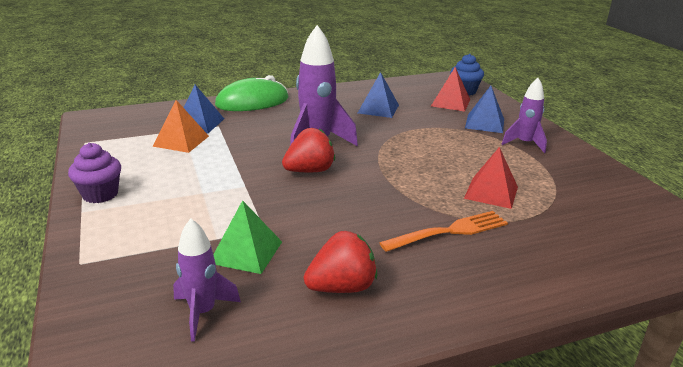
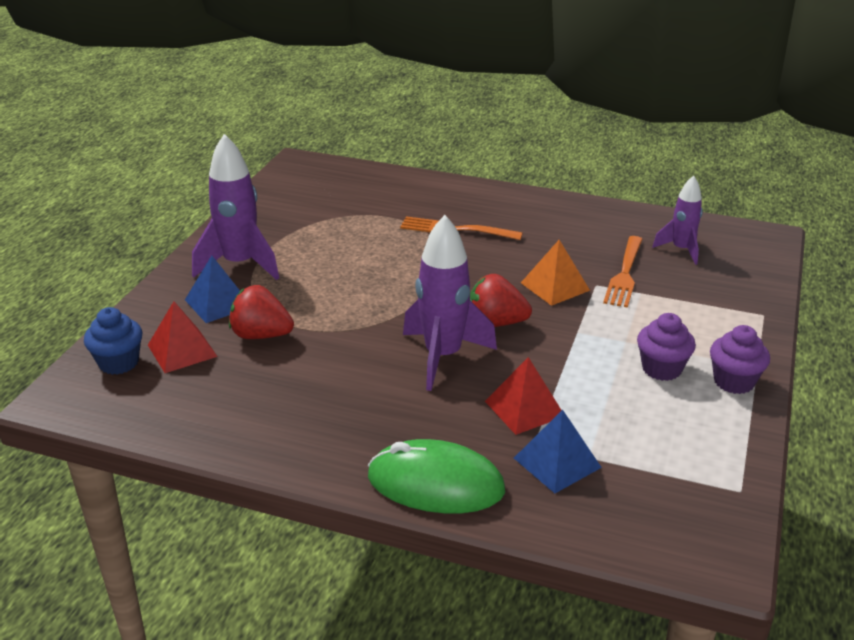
camera: 140 degrees left, 5 degrees up
(162, 184) = (661, 369): none -> purple cupcake
(181, 141) = (604, 433): orange pyramid -> orange pyramid (555, 286)
(246, 252) = (624, 273): green pyramid -> orange fork
(342, 287) = (577, 230): red strawberry -> red strawberry (261, 335)
(378, 109) = (288, 381): blue pyramid -> none
(491, 192) = (370, 240): red pyramid -> red pyramid (524, 408)
(524, 144) = (240, 265): purple rocket -> purple rocket, size x1.67

